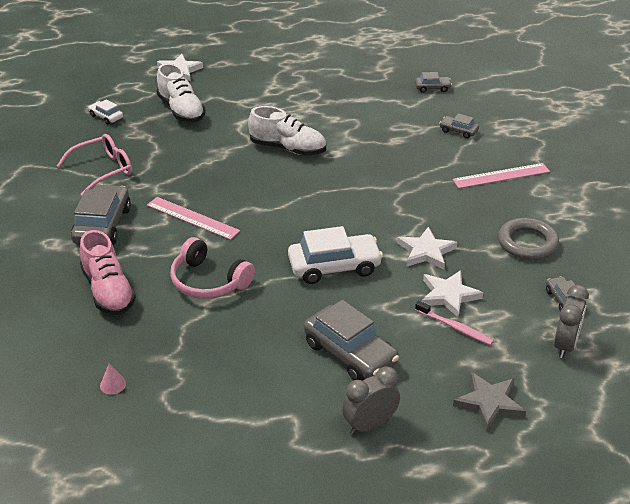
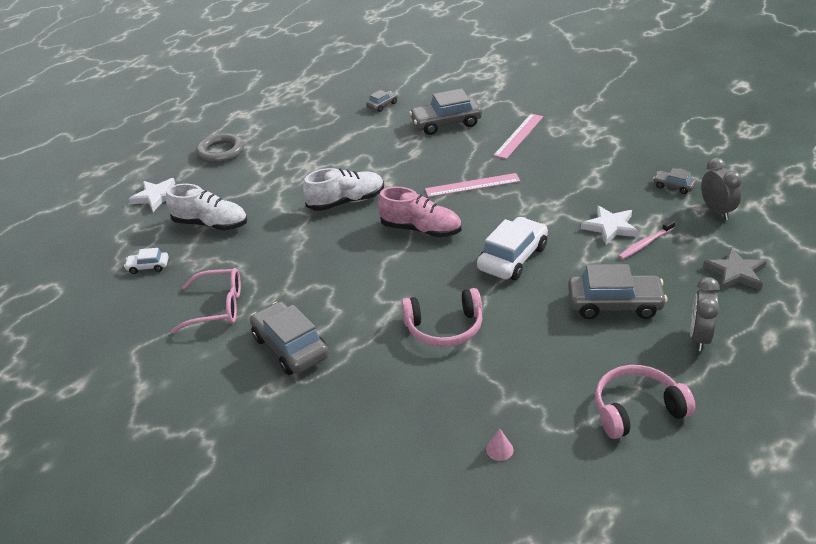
camera: 40 degrees left, 0 degrees up
(103, 170) = (218, 307): pink glasses -> pink glasses turned 75 degrees clockwise
(108, 291) = (380, 389): pink shoe -> pink shoe (421, 229)
(192, 218) = (356, 293): pink ruler -> pink ruler (472, 185)
(237, 434) = (637, 409): none -> pink headphones
(426, 251) = (552, 210): white star -> none
(455, 327) = (645, 243): pink toothbrush -> pink toothbrush turned 150 degrees clockwise
(458, 131) = (446, 123): grey car -> grey car, size x1.99
(527, 243) = (600, 166): grey ring -> grey ring (221, 152)

